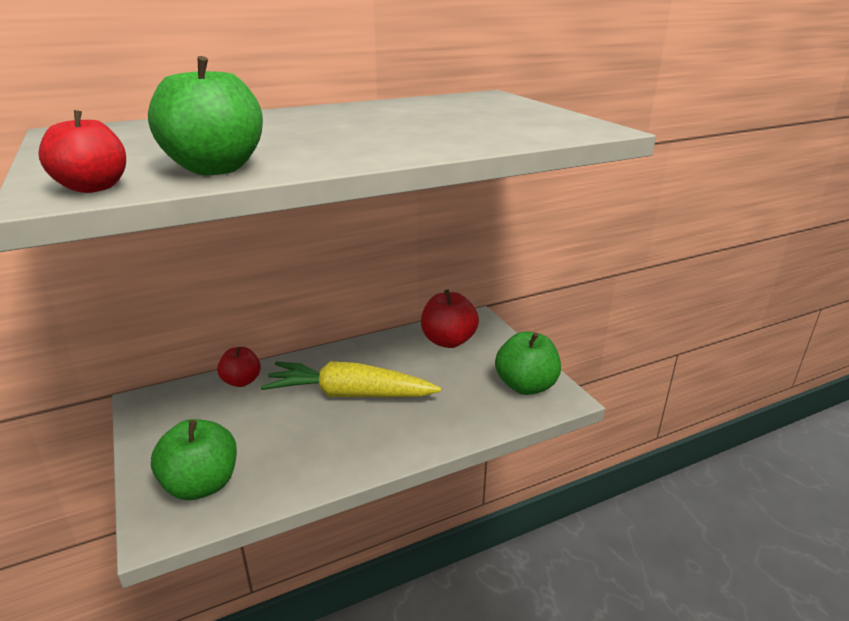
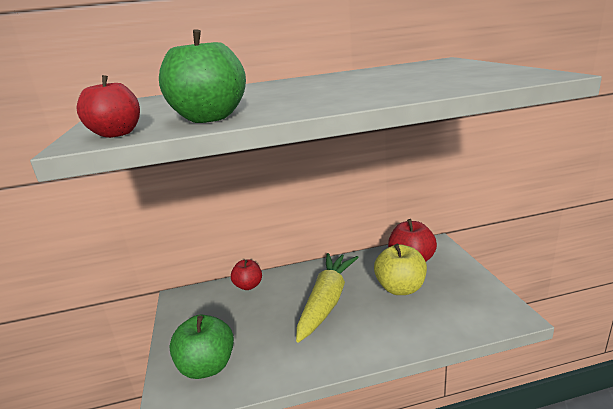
camera: 15 degrees right, 5 degrees down
(349, 394) = (327, 301): yellow carrot -> yellow carrot turned 90 degrees clockwise
(437, 374) = (400, 288): none -> yellow apple
(526, 386) = (478, 302): green apple -> none

